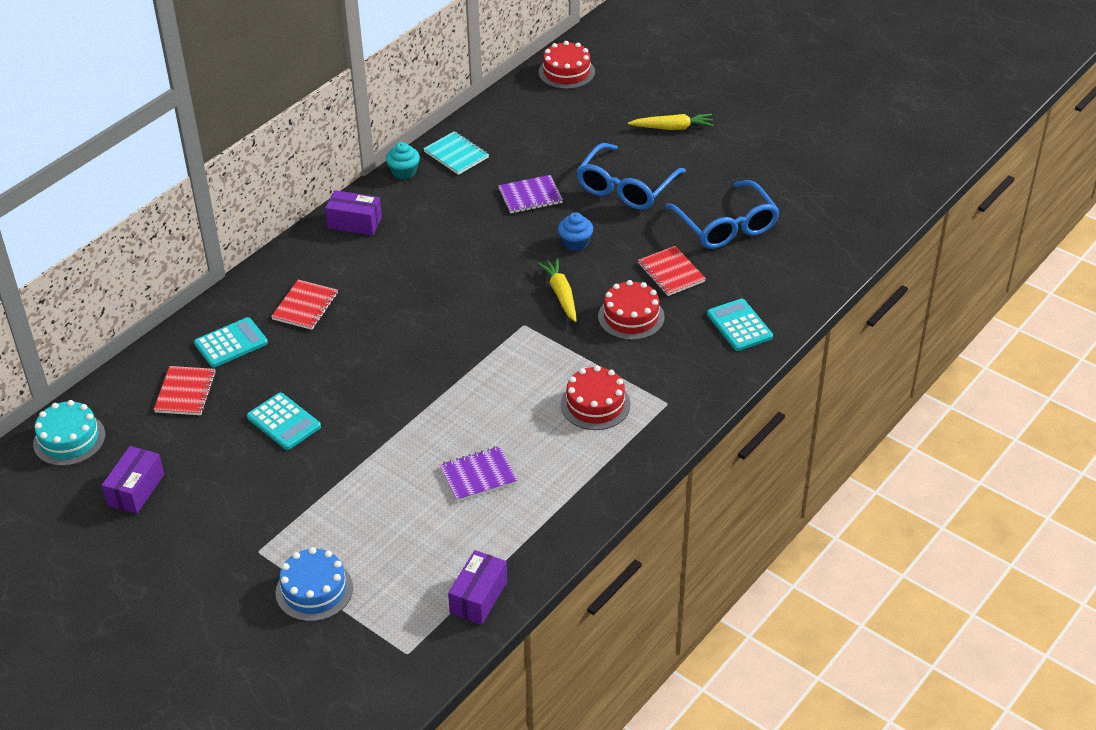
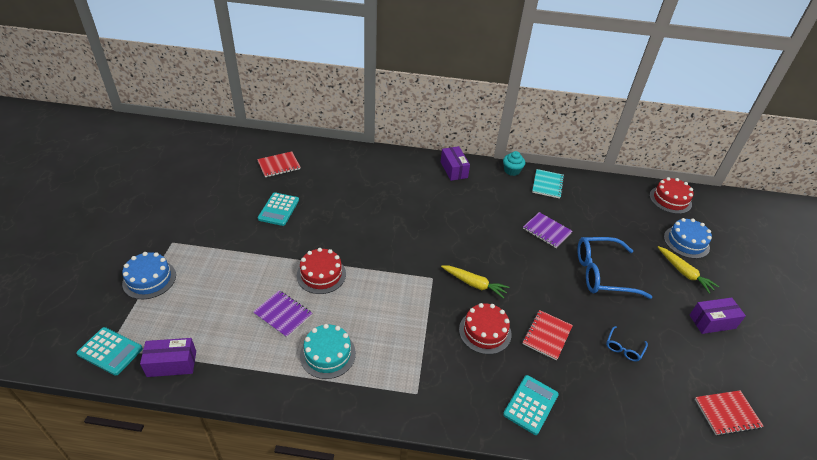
camera: 55 degrees right, 0 degrees up
(69, 439) = (223, 143): turquoise cake -> turquoise cake (328, 354)
(136, 490) = (198, 178): purple box -> purple box (712, 322)
(231, 343) = (325, 165): turquoise calculator -> turquoise calculator (110, 351)
(305, 306) = (373, 179): red notebook -> red notebook (727, 413)
(561, 294) = (474, 284): yellow carrot -> yellow carrot turned 75 degrees clockwise
(575, 243) = (527, 270): blue cupcake -> none
(595, 404) = (386, 349): red cake -> red cake (321, 274)
(635, 100) = (686, 242): none -> blue cake
(726, 226) = (623, 348): blue glasses -> blue glasses, size x0.46

